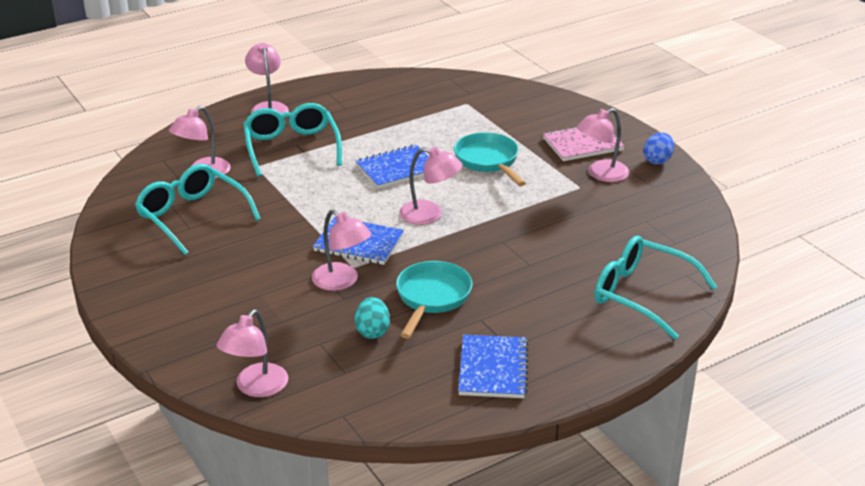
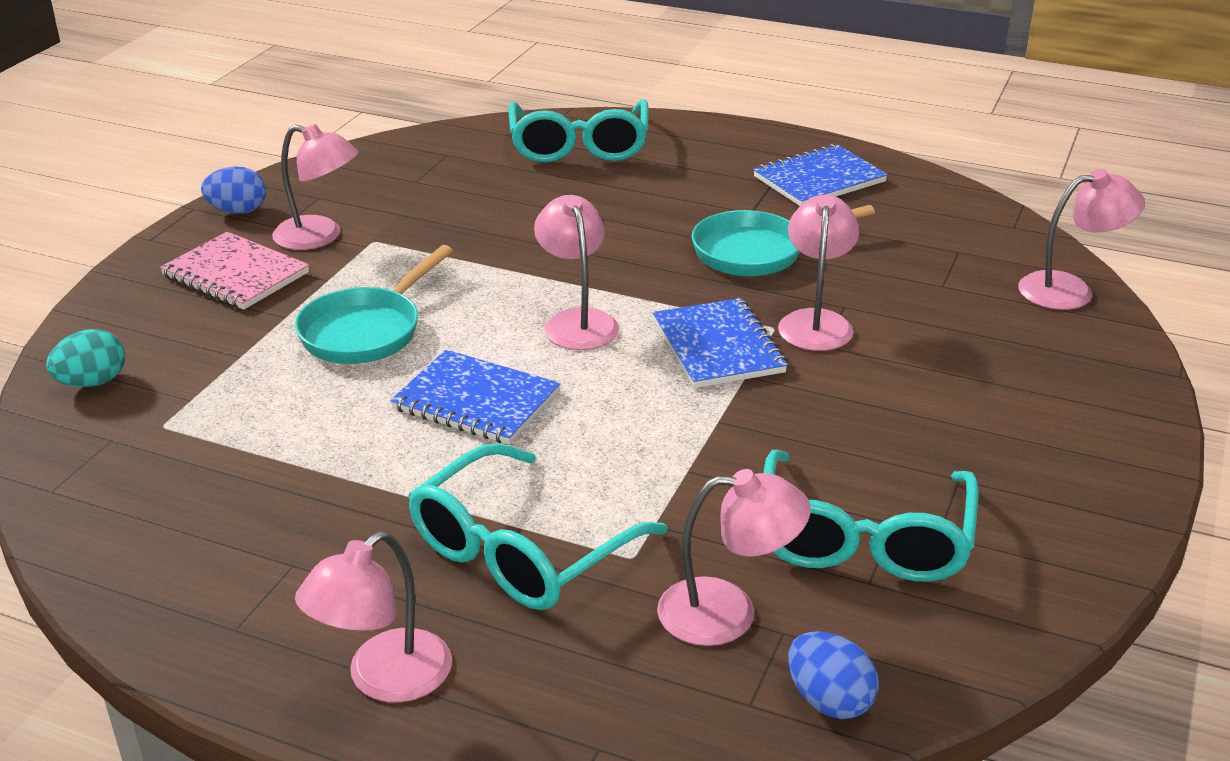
camera: 125 degrees left, 0 degrees up
(141, 173) = (829, 700): none -> blue egg
(372, 331) = (871, 263): turquoise egg -> turquoise egg (92, 382)

